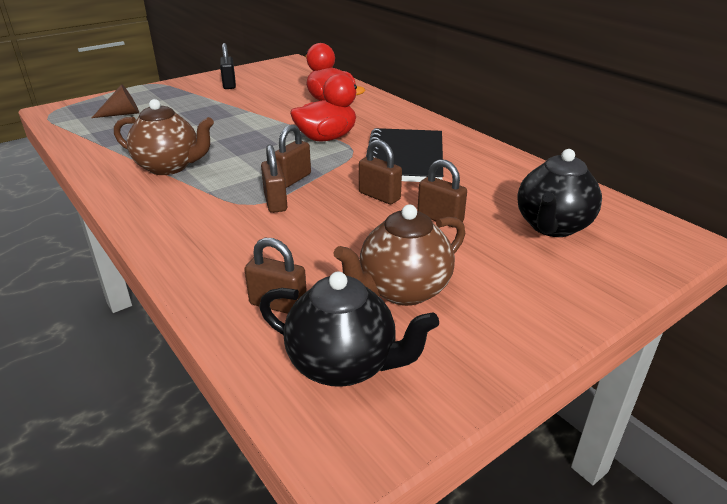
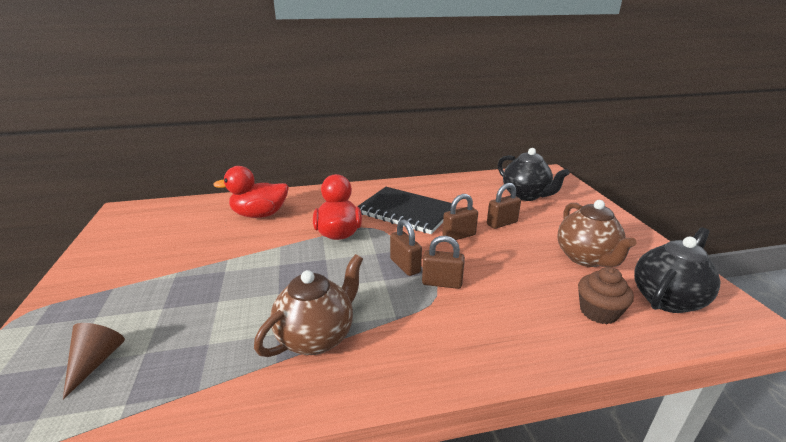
camera: 65 degrees left, 5 degrees down
(229, 85) = (129, 258): black padlock -> none
(278, 304) = (598, 312): brown padlock -> brown cupcake

